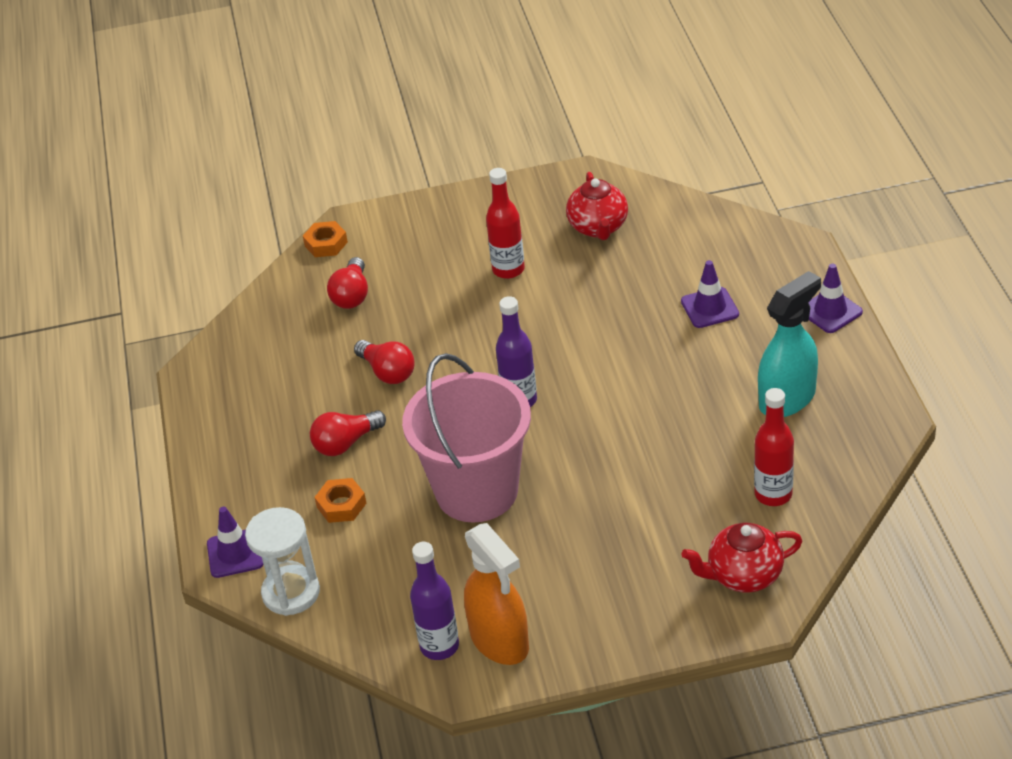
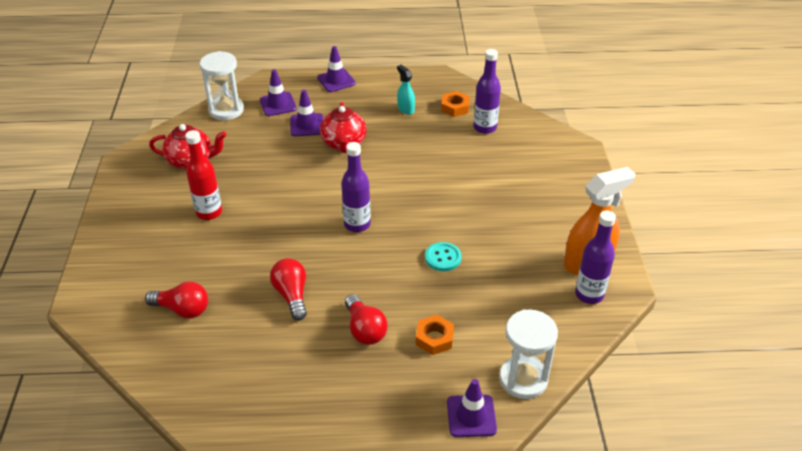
camera: 85 degrees left, 0 degrees up
(326, 244) = (101, 321): orange nut -> orange nut (455, 107)
(387, 372) = (292, 295): red light bulb -> red light bulb turned 75 degrees counterclockwise
(477, 491) = (443, 258): pink bucket -> turquoise button
(715, 226) = (226, 110): none -> white hourglass
(743, 575) = (548, 149): red teapot -> red teapot (344, 144)
(747, 269) = (278, 104): none -> purple traffic cone
(773, 494) = (485, 128): red bottle -> purple bottle
(787, 399) = (405, 109): turquoise spray bottle -> turquoise spray bottle, size x0.50

